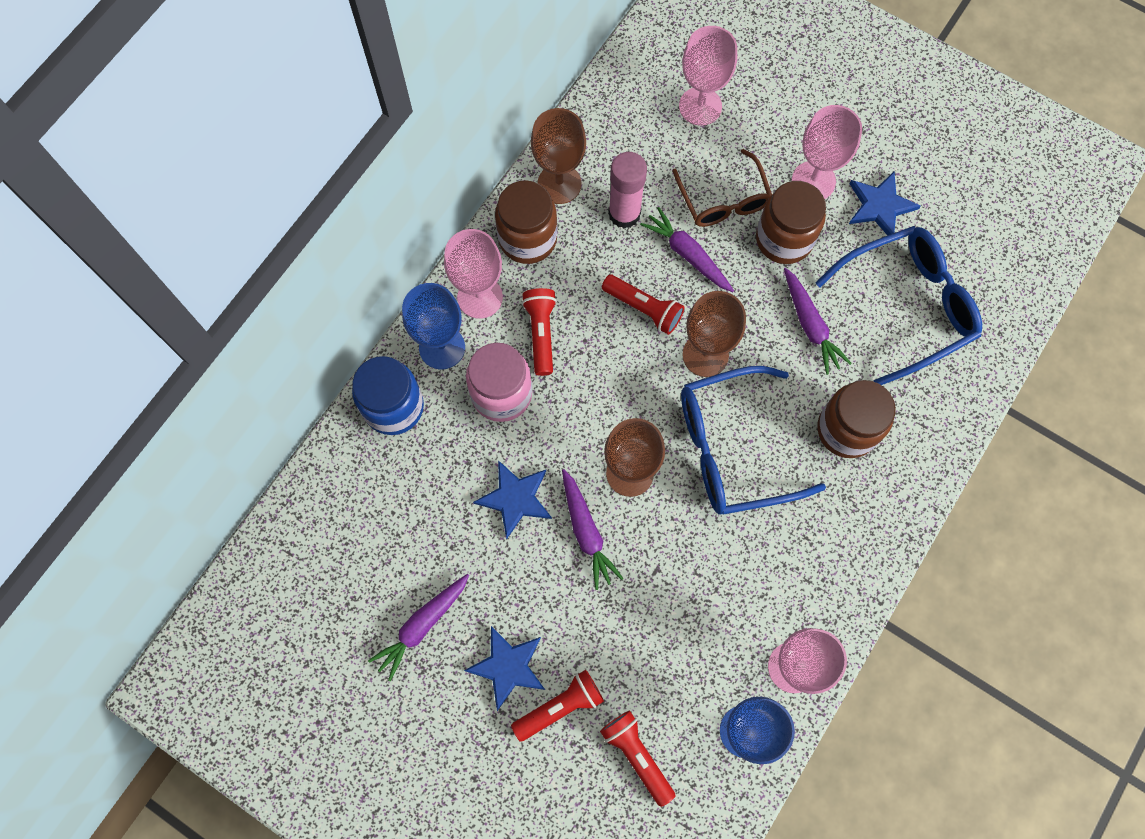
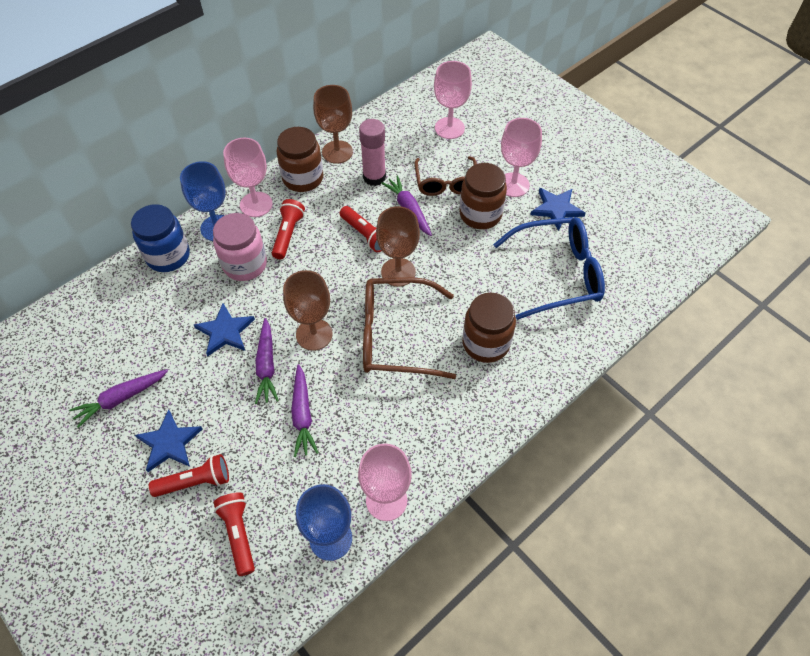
camera: 15 degrees right, 15 degrees down
(733, 448) = (396, 336): blue glasses -> brown glasses
(810, 325) = (481, 270): purple carrot -> purple carrot (302, 415)

